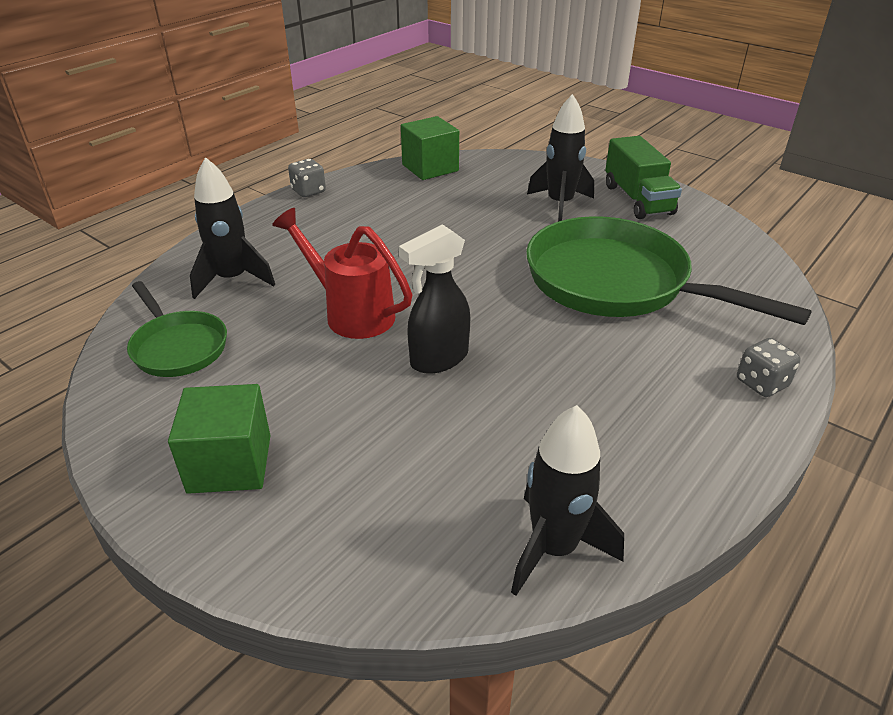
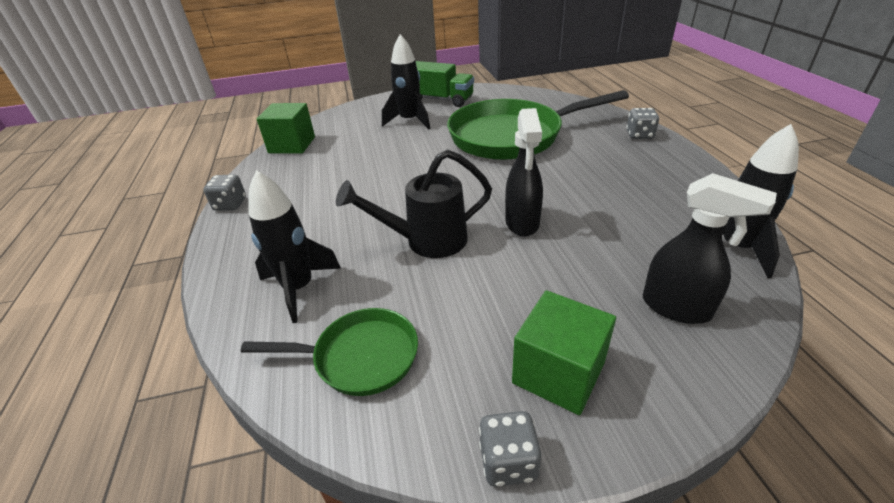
camera: 50 degrees left, 0 degrees up
(117, 469) = (508, 461): none -> grey dice
(351, 313) = (427, 241): red watering can -> black watering can
(385, 521) = (677, 308): none -> black spray bottle

